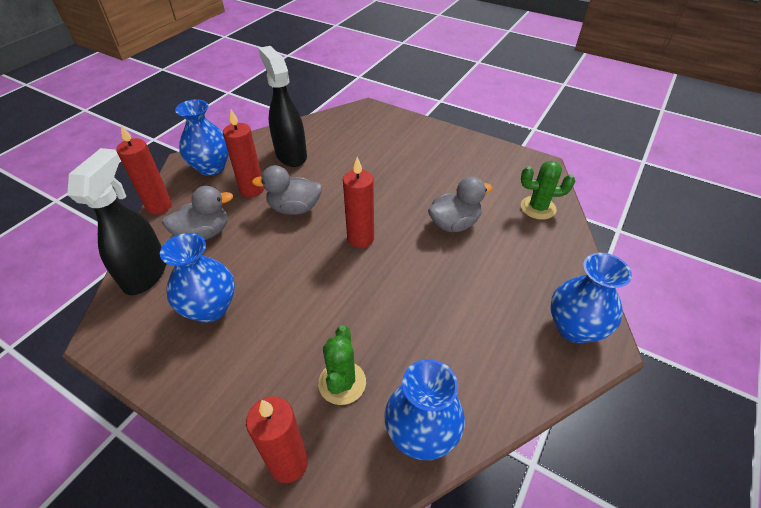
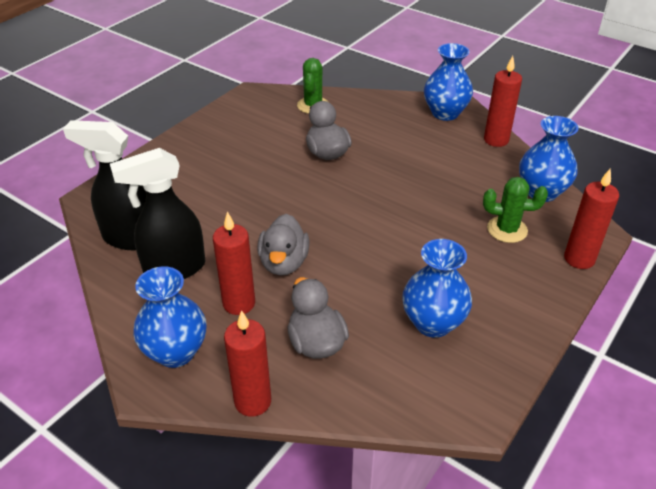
camera: 85 degrees left, 5 degrees down
(146, 273) = (381, 391): black spray bottle -> black spray bottle (130, 238)
(360, 238) = (340, 213): red candle -> red candle (496, 140)

